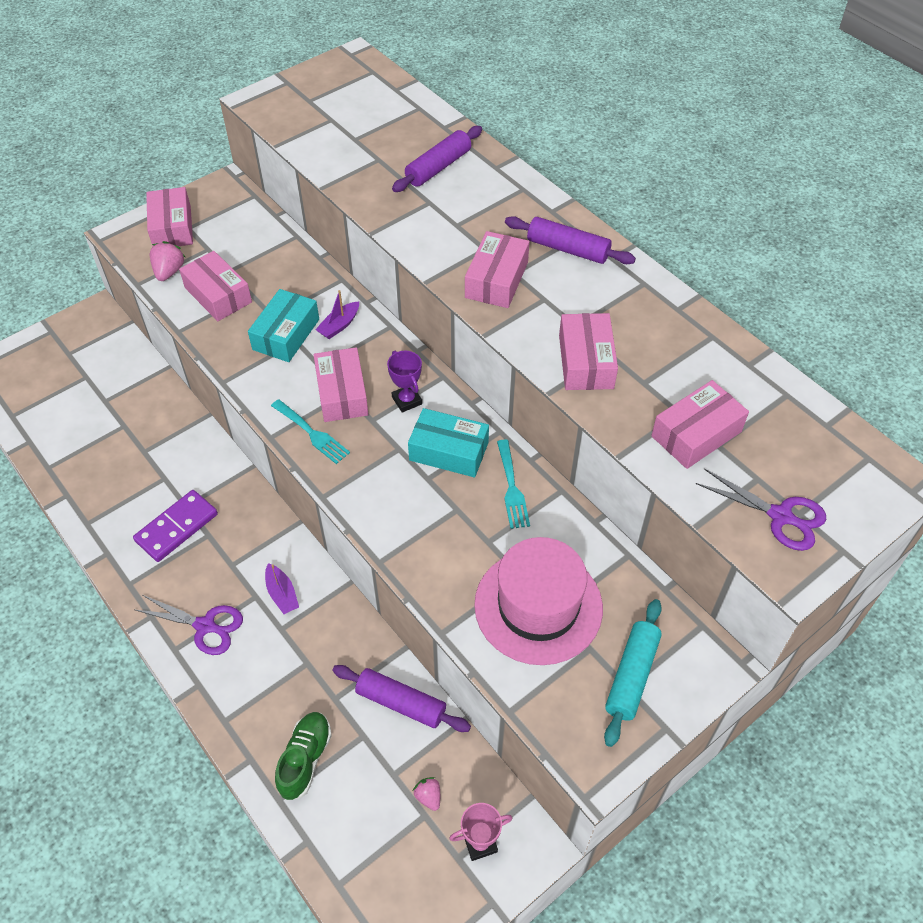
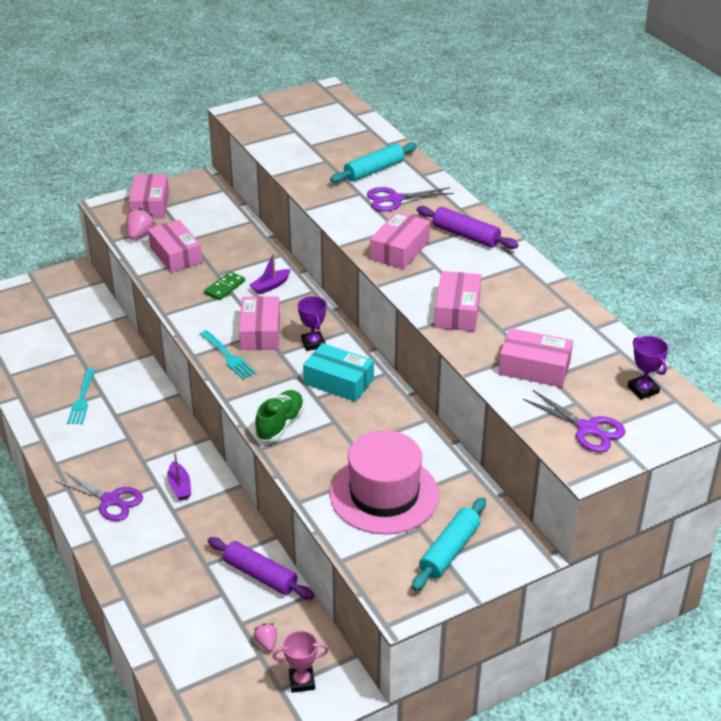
camera: 10 degrees right, 15 degrees down
(176, 527) = (104, 429): purple domino -> none
(286, 334) = (225, 287): turquoise box -> green domino
(305, 759) = (170, 603): green shoe -> green shoe (280, 424)
(438, 167) = (374, 170): purple rolling pin -> turquoise rolling pin
(473, 206) = (395, 199): none -> purple scissors
(512, 488) = (385, 412): turquoise fork -> turquoise fork (82, 399)
(696, 434) = (534, 368): pink box -> pink box turned 45 degrees clockwise
(828, 448) = (643, 389): none -> purple trophy

